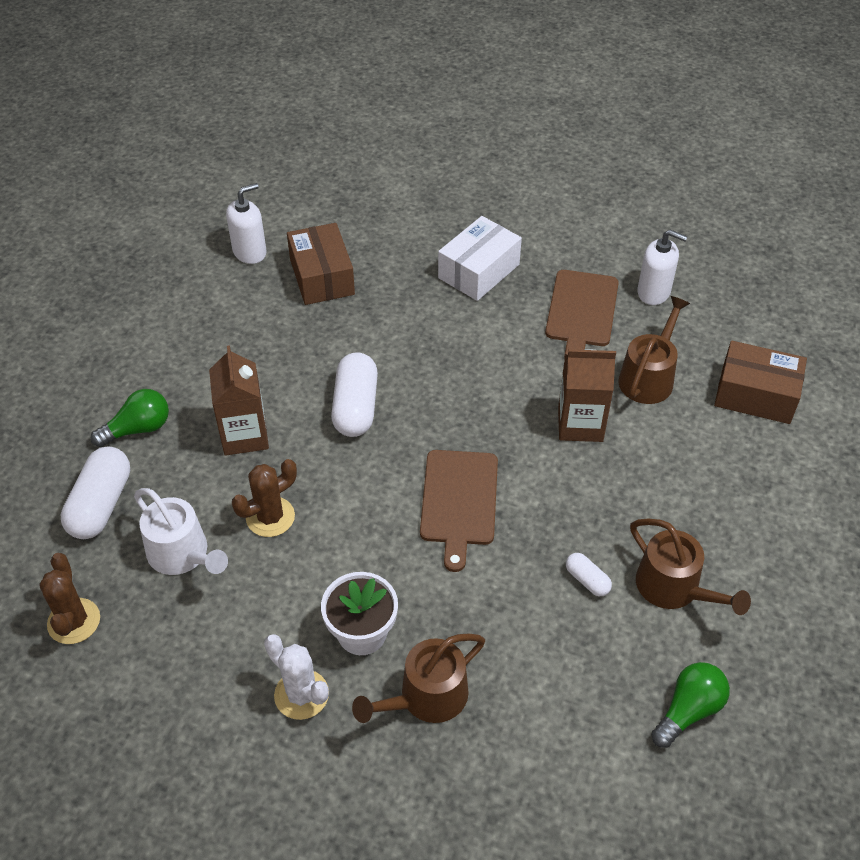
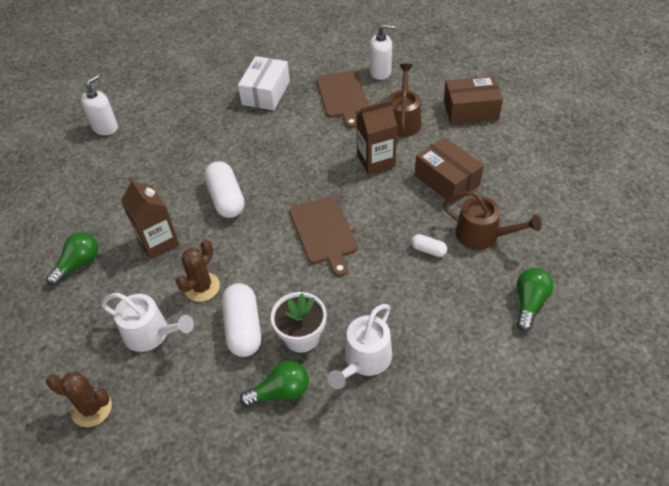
camera: 20 degrees left, 0 degrees up
(74, 621) = (92, 408): brown cactus -> brown cactus turned 45 degrees counterclockwise
(101, 504) = (75, 323): white capsule -> white capsule (243, 328)
(301, 694) = (280, 392): white cactus -> green light bulb
(322, 277) = (163, 127): brown box -> brown box (447, 180)
(427, 697) = (365, 360): brown watering can -> white watering can

